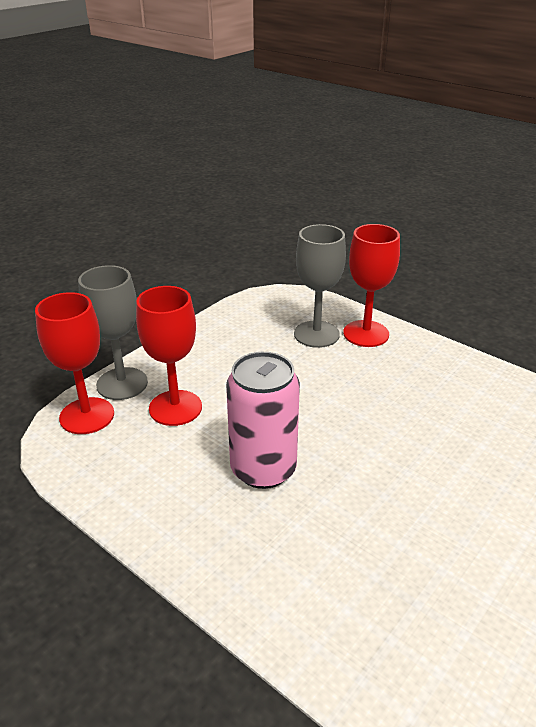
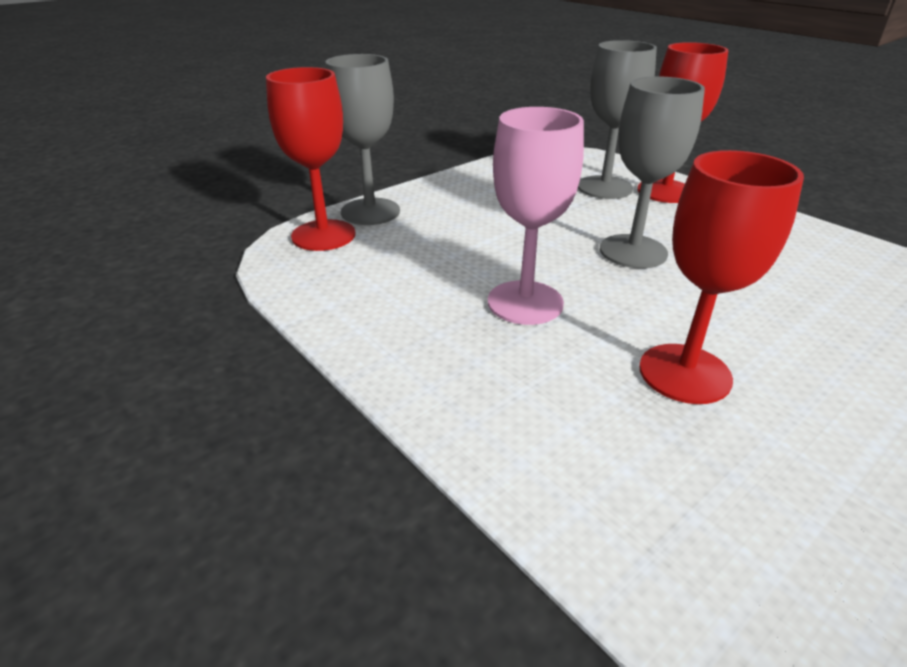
camera: 10 degrees right, 0 degrees up
(175, 408) = (427, 237): red goblet -> red goblet (684, 373)
(263, 469) = (525, 302): pink can -> pink goblet
(342, 405) = (633, 251): none -> grey goblet

